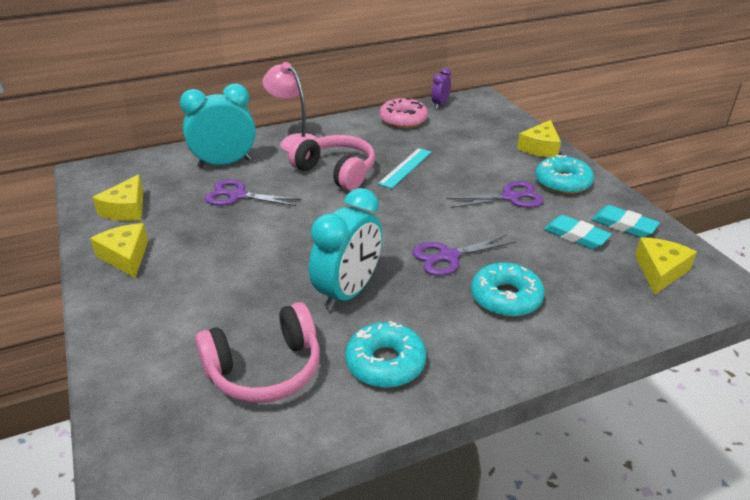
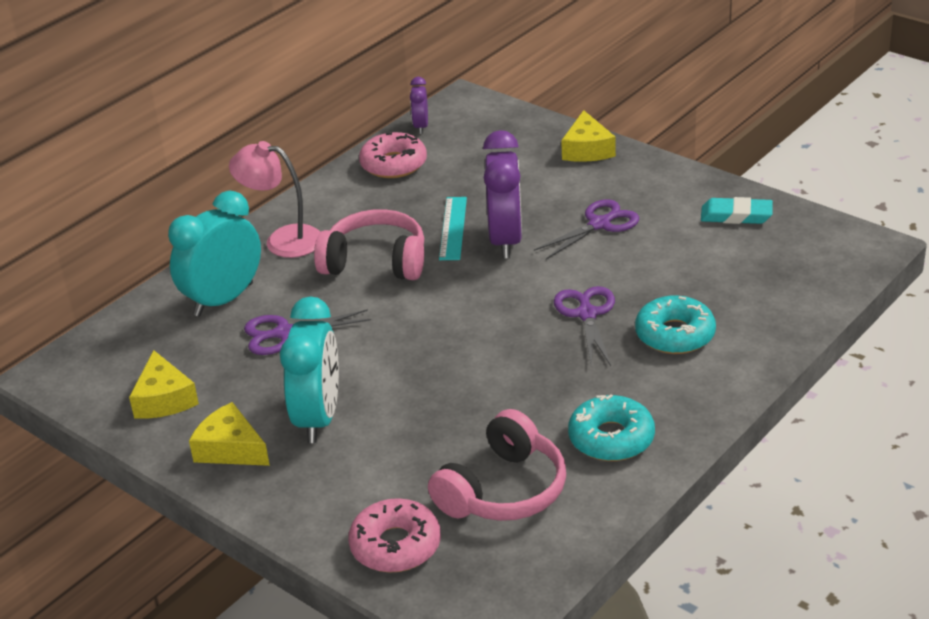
camera: 25 degrees left, 0 degrees up
(147, 379) = (395, 545): none -> pink donut
(348, 292) = (516, 389): turquoise clock -> turquoise clock (318, 418)
(434, 186) = (506, 240): none -> purple clock
(448, 256) = (587, 314): purple scissors -> purple scissors turned 135 degrees clockwise
(562, 182) = (642, 186): turquoise donut -> none
(576, 236) = (697, 244): turquoise eraser -> none
(660, 271) = (799, 253): yellow cheese -> none

